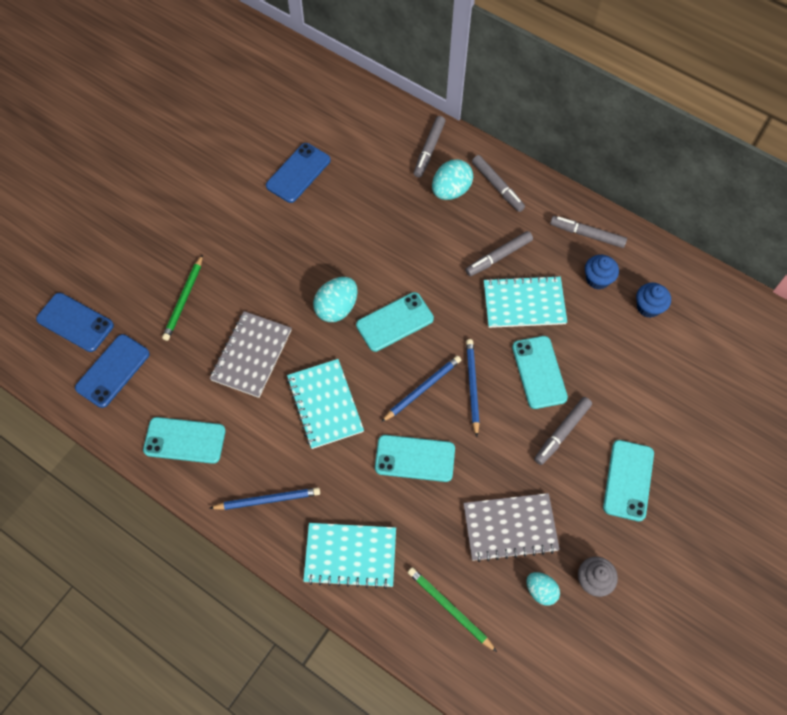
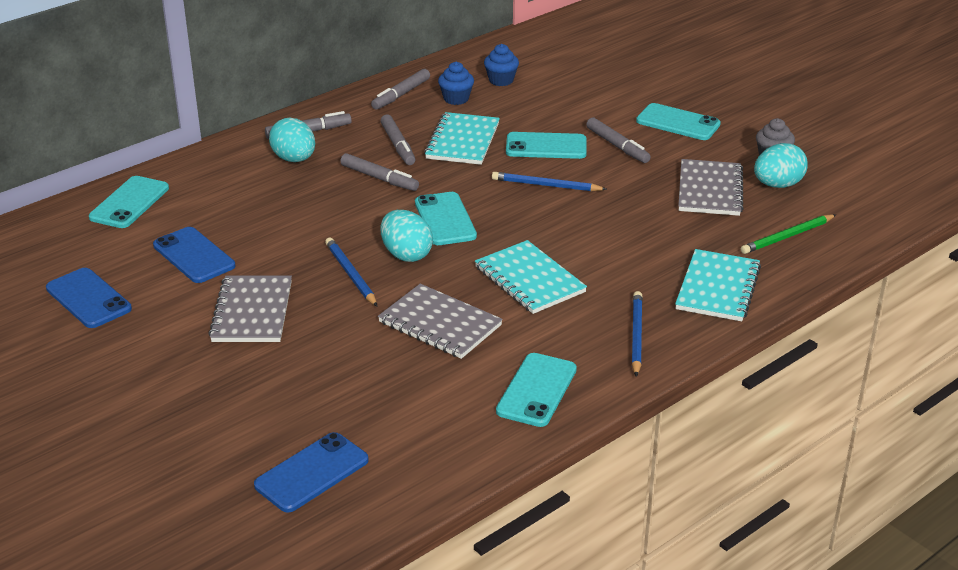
camera: 75 degrees left, 30 degrees down
(113, 371) = (408, 443): blue phone -> blue phone (88, 298)
(184, 299) = (329, 369): green pencil -> none
(239, 232) = (252, 312): none -> grey notebook
(325, 404) = (529, 280): turquoise notebook -> turquoise notebook turned 60 degrees clockwise
(415, 458) = (617, 232): turquoise phone -> turquoise phone (129, 203)
(422, 389) = (537, 215): blue pencil -> blue pencil (351, 274)
(429, 150) = (228, 163): grey marker -> grey marker (379, 178)
(540, 591) = (777, 185): turquoise egg -> turquoise egg, size x1.59

